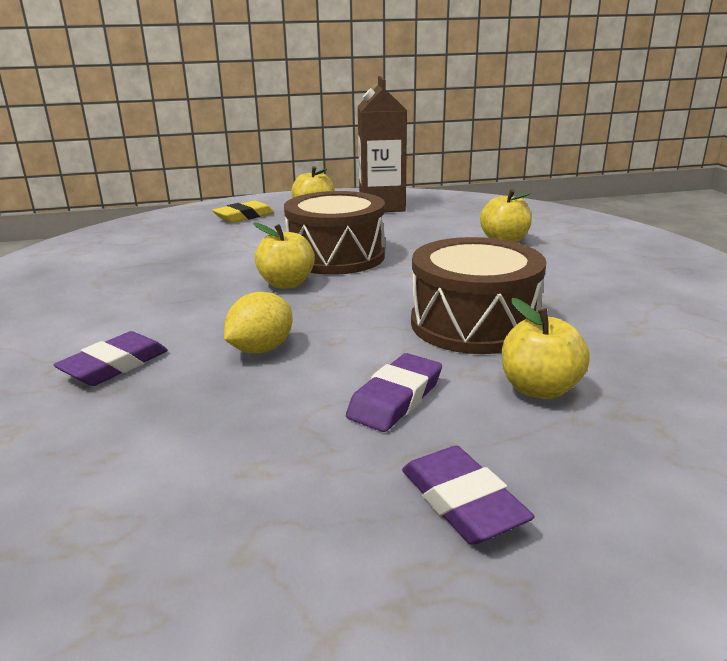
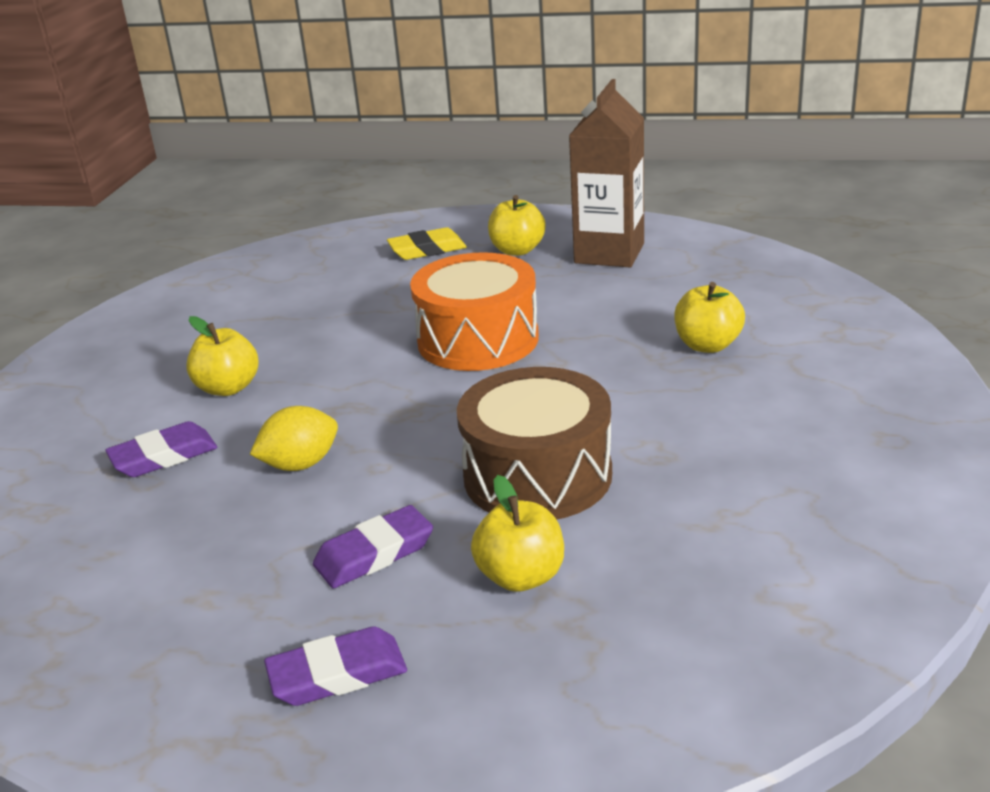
camera: 25 degrees right, 5 degrees up
(286, 284) = (391, 375): yellow apple -> yellow apple (228, 388)
(336, 256) = (478, 340): brown drum -> orange drum
(462, 501) = (337, 674): purple eraser -> purple eraser turned 75 degrees clockwise

